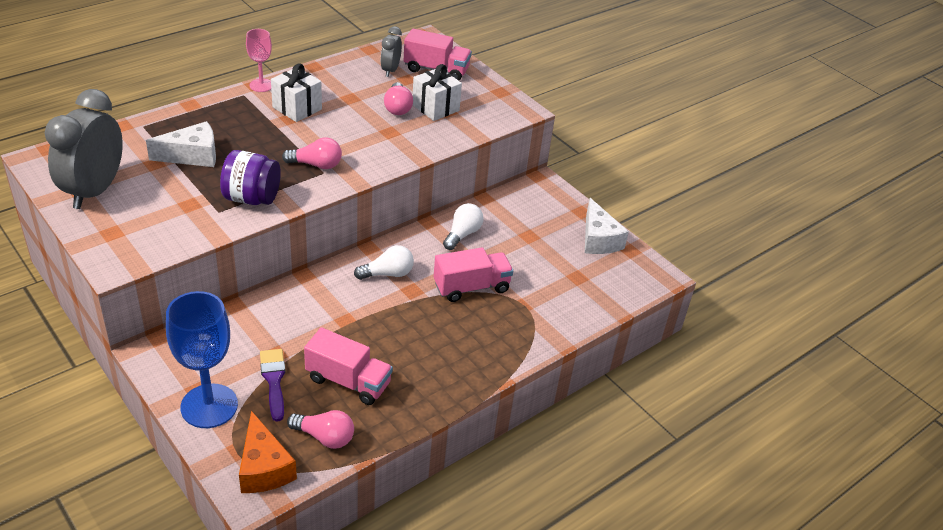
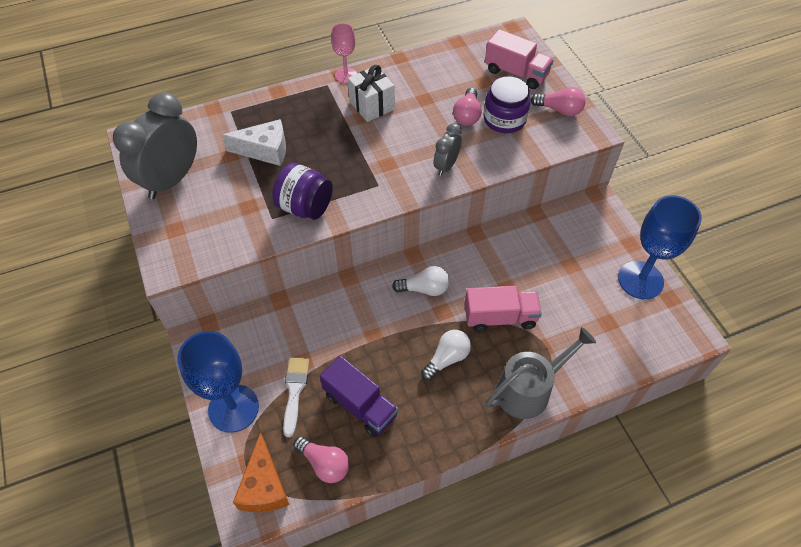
camera: 20 degrees right, 15 degrees up
(274, 380) = (295, 391): purple brush -> white brush
(316, 165) = (373, 175): pink light bulb -> pink light bulb (559, 110)
(348, 381) = (360, 405): pink truck -> purple truck
(390, 70) = (471, 69): grey clock -> grey clock (446, 166)
(435, 107) = (504, 119): white gift -> purple jar
(462, 234) = (505, 254): white light bulb -> white light bulb (447, 358)
(516, 342) = (529, 389): none -> grey watering can
(598, 239) = (640, 280): white cheese -> blue goblet

